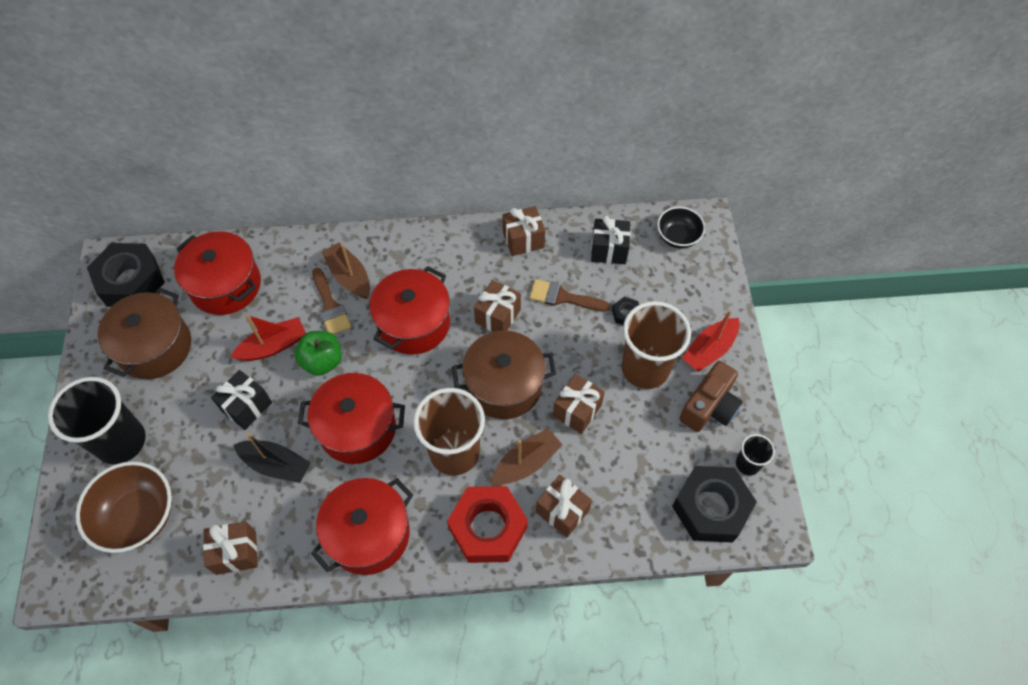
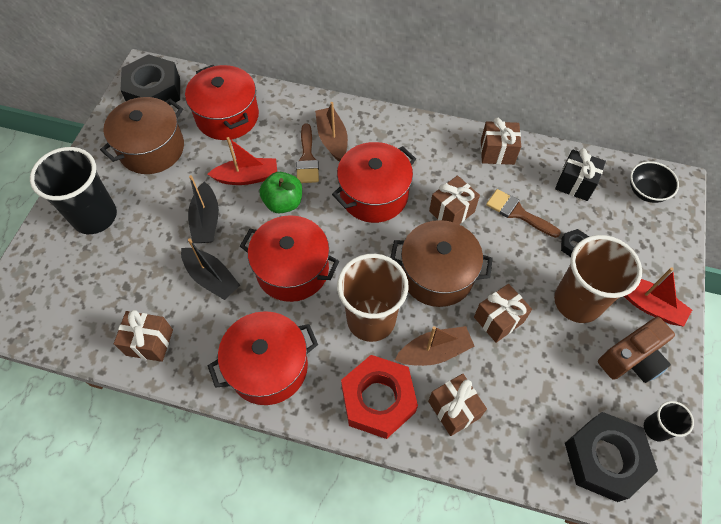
camera: 20 degrees right, 0 degrees up
(138, 517) = (83, 283): brown bowl -> none
(246, 406) = (206, 220): black gift -> black boat
(709, 350) = (647, 304): red boat -> red boat turned 120 degrees counterclockwise

